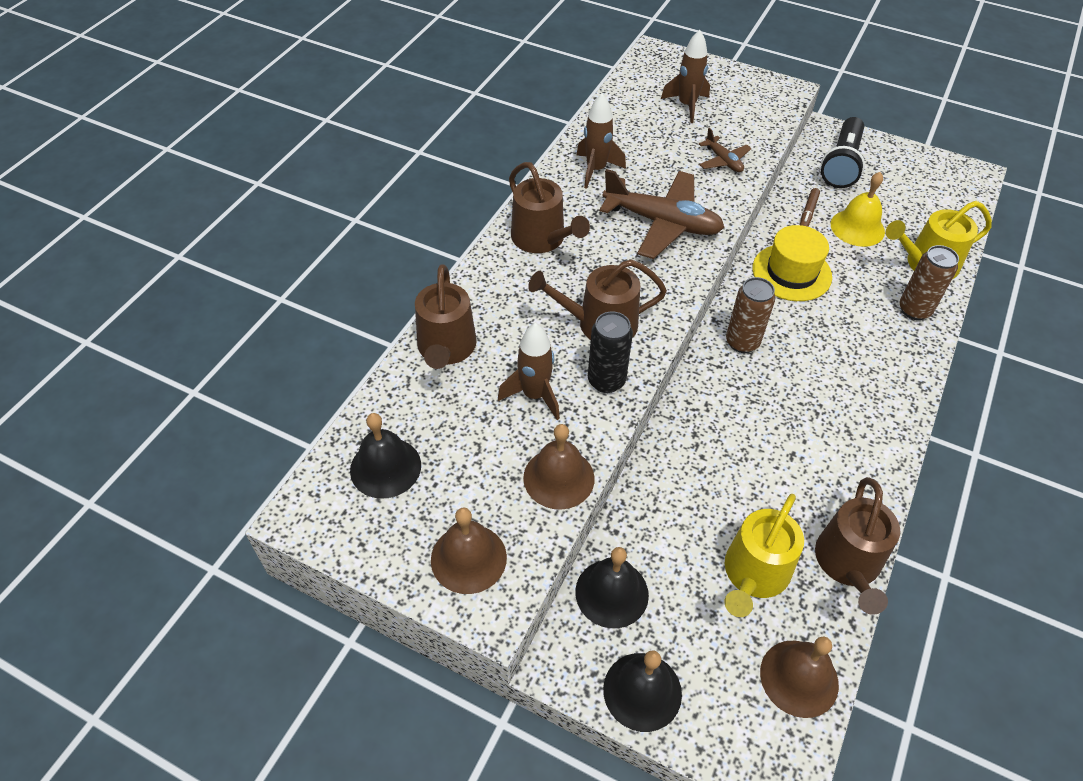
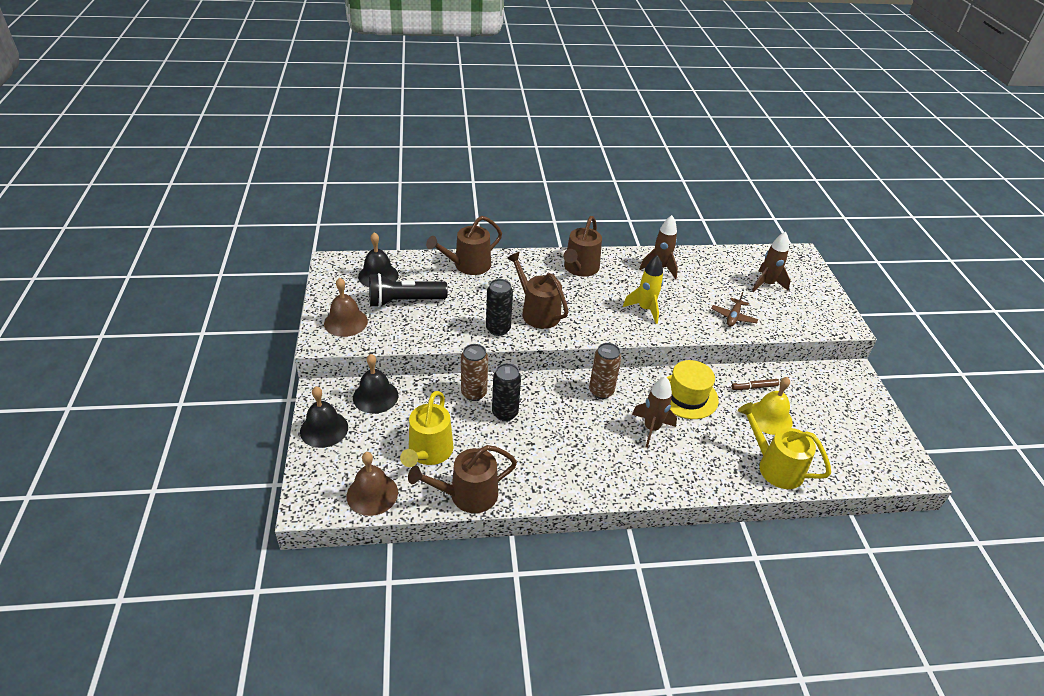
camera: 55 degrees right, 10 degrees down
(534, 395) = (464, 306): brown rocket -> brown rocket (651, 428)
(559, 478) = (417, 335): brown bell -> none
(662, 223) = (645, 309): brown plane -> yellow rocket
(727, 456) = (505, 413): none -> black can
(754, 574) = (428, 452): yellow watering can -> yellow watering can turned 75 degrees counterclockwise
(841, 164) = (827, 390): black flashlight -> black flashlight (404, 301)
(914, 310) = (720, 472): brown can -> brown can (474, 393)

